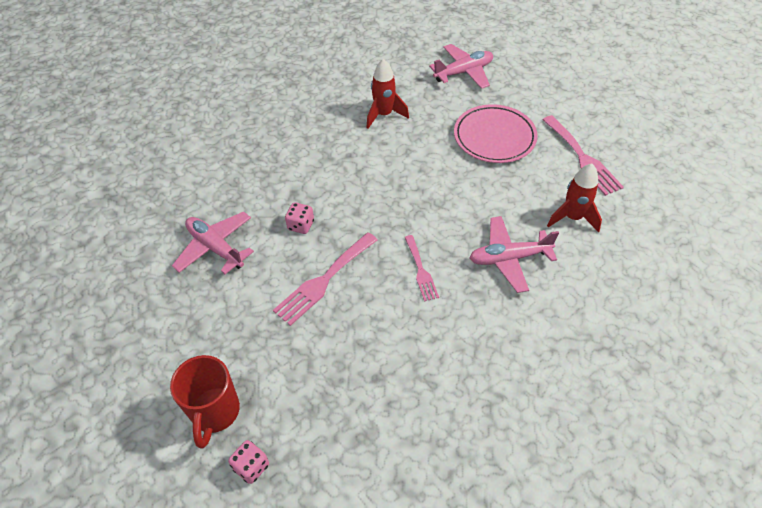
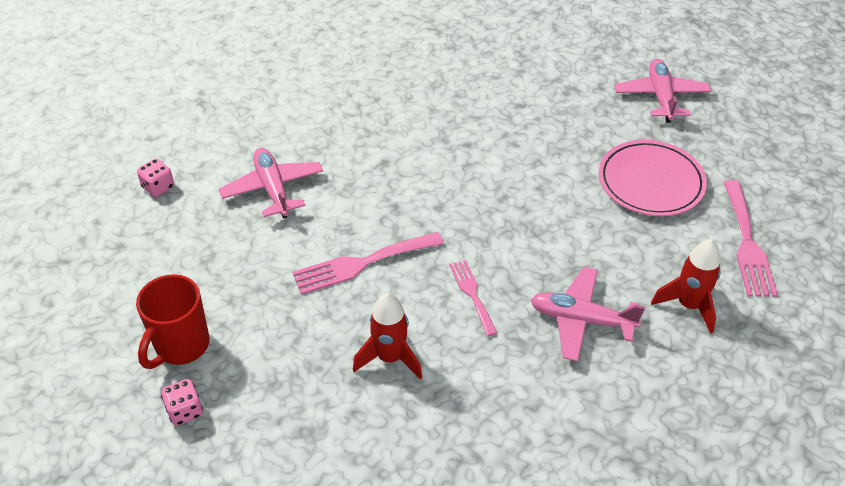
camera: 25 degrees right, 5 degrees down
(301, 225) = (372, 199): pink dice -> pink dice (158, 187)
(384, 115) = (535, 114): red rocket -> red rocket (390, 358)
(421, 270) = (472, 294): pink fork -> pink fork turned 150 degrees clockwise
(464, 72) = (660, 97): pink plane -> pink plane turned 90 degrees counterclockwise

